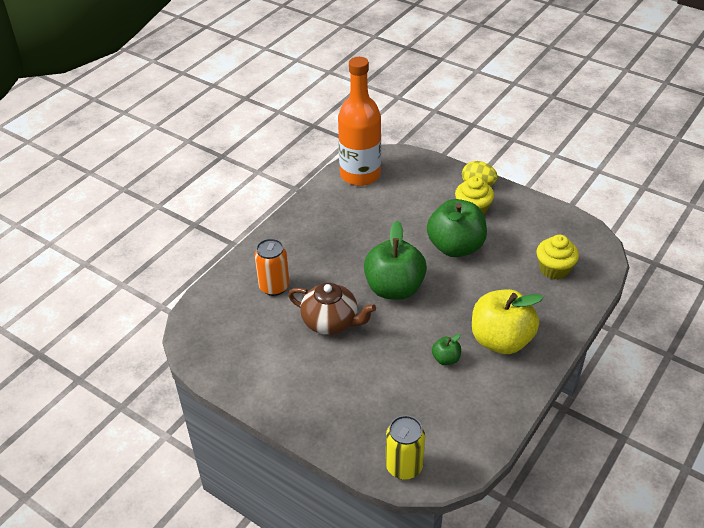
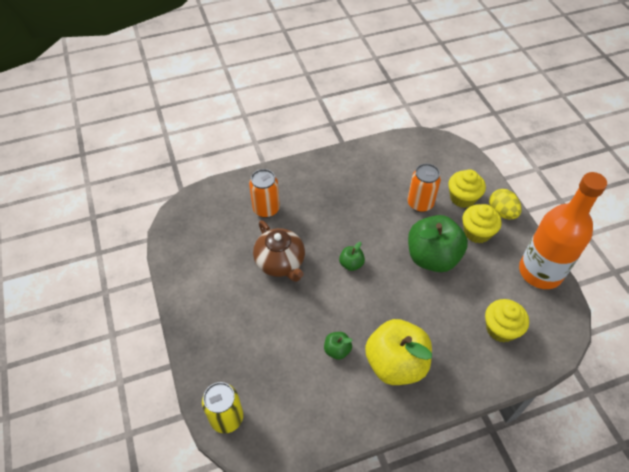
camera: 35 degrees right, 10 degrees up
(360, 175) = (411, 151): orange bottle -> orange bottle (540, 272)
(394, 288) = (351, 264): green apple -> green apple, size x0.44
(407, 212) = (420, 203): none -> orange can
(437, 190) = (462, 198): none -> yellow cupcake

